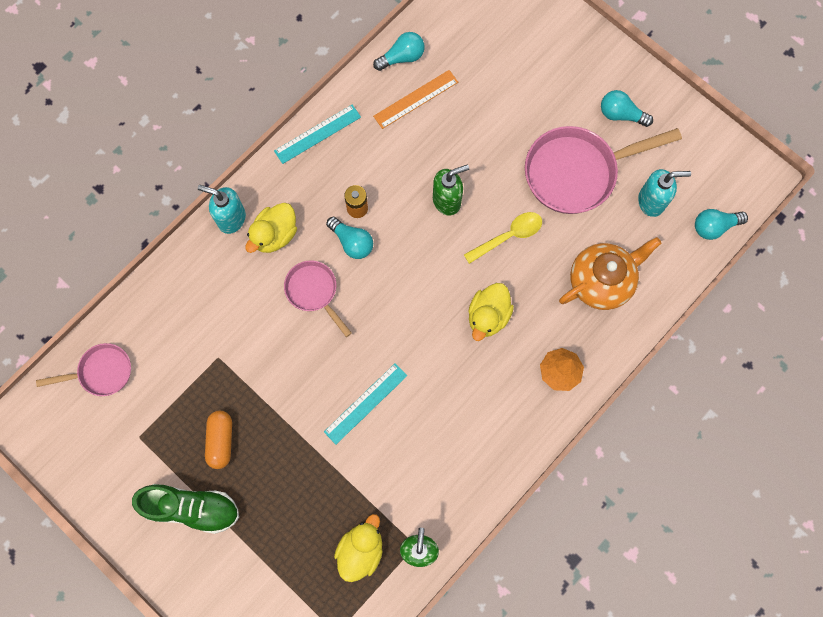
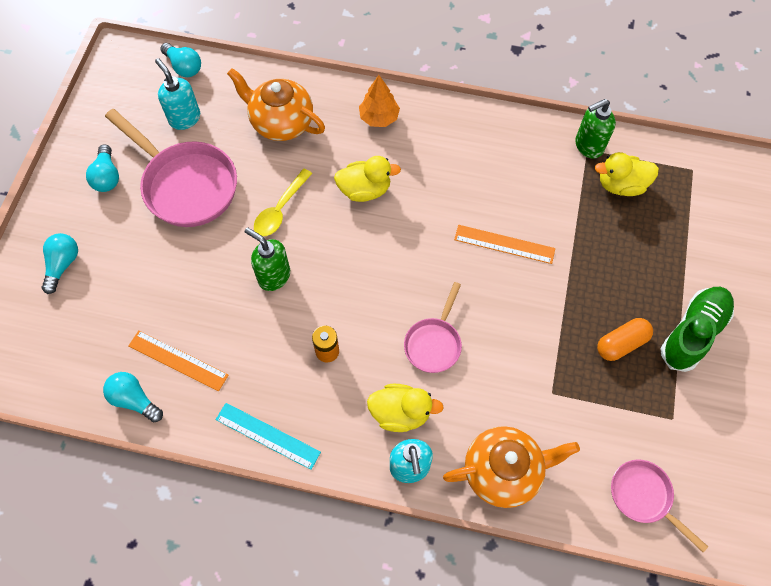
camera: 120 degrees left, 10 degrees down
(185, 283) = (503, 471): none -> orange teapot
(192, 508) = (693, 333): green shoe -> green shoe turned 60 degrees clockwise
(352, 242) = (364, 336): turquoise light bulb -> turquoise light bulb (63, 265)
(366, 403) = (504, 244): turquoise ruler -> orange ruler
(508, 236) = (280, 209): yellow spoon -> yellow spoon turned 90 degrees counterclockwise

